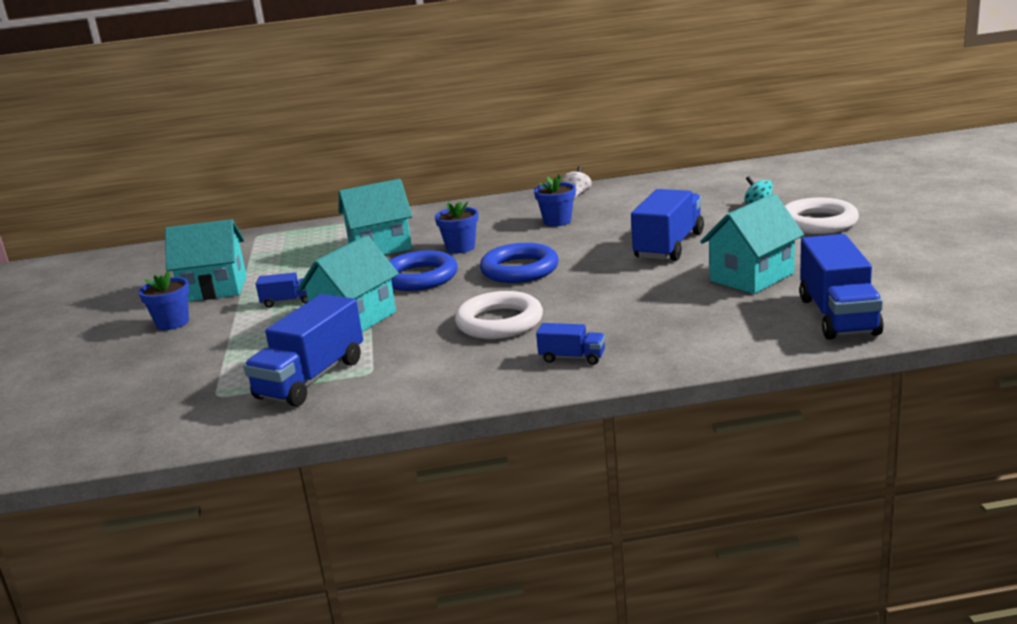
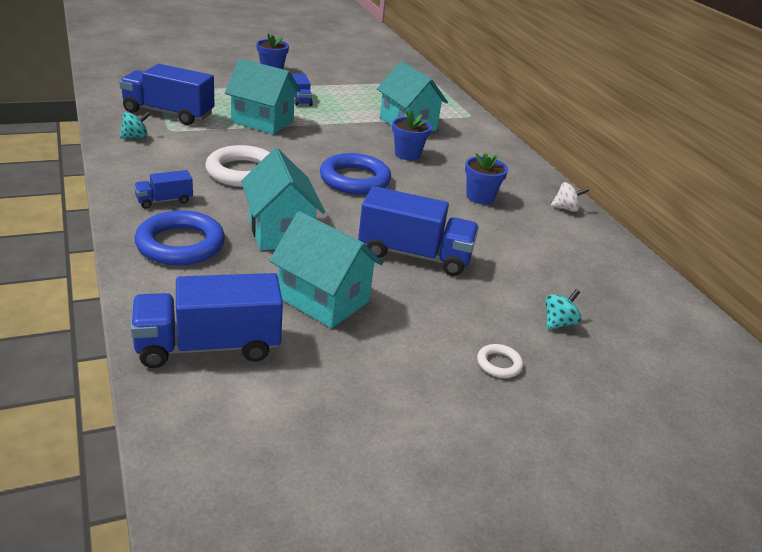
camera: 70 degrees right, 10 degrees up
(214, 289) = (327, 77): turquoise house -> turquoise house (280, 232)
(388, 393) = (135, 137): none -> turquoise spinning top
(419, 277) = (341, 140): blue ring -> blue ring (180, 244)
(572, 358) = (164, 201): blue truck -> blue truck turned 60 degrees clockwise
(818, 222) = (499, 364): white ring -> white ring, size x0.46

